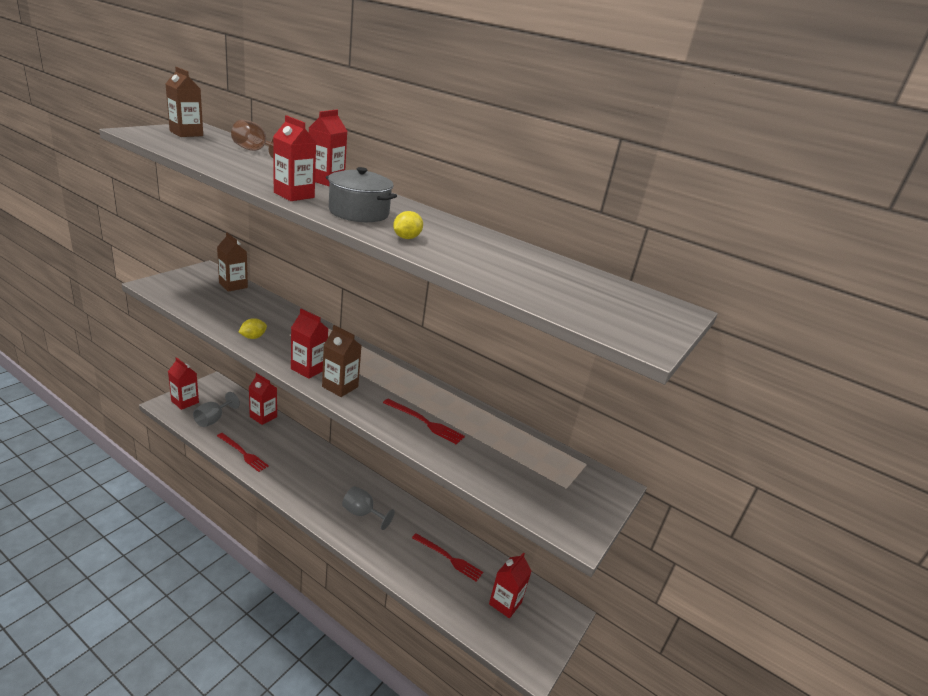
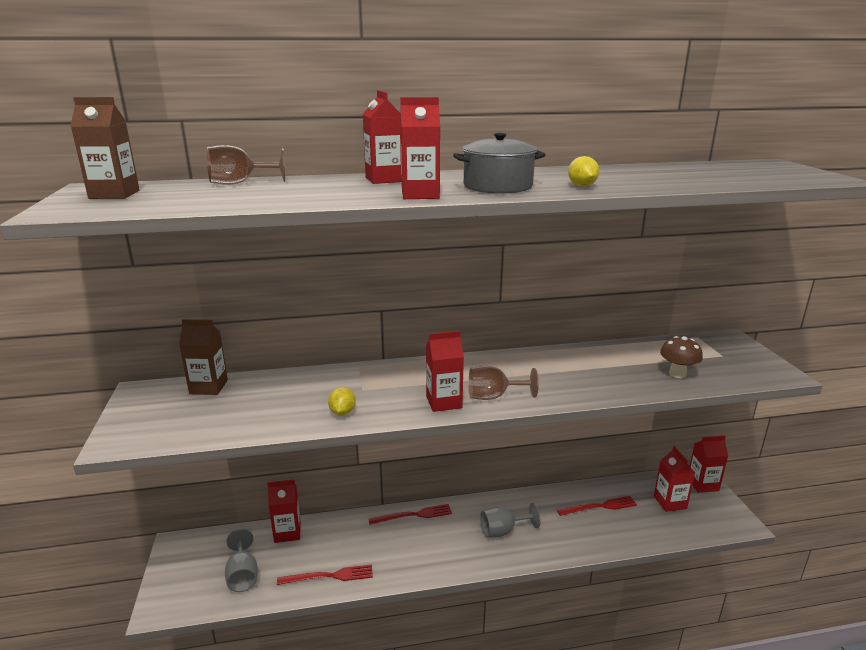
camera: 40 degrees left, 5 degrees down
(185, 402) = (179, 586): red carton -> red carton (702, 484)
(340, 387) = (494, 396): brown carton -> brown goblet
(425, 422) = (590, 377): red fork -> red fork (413, 515)
(491, 467) = (677, 374): none -> brown mushroom

